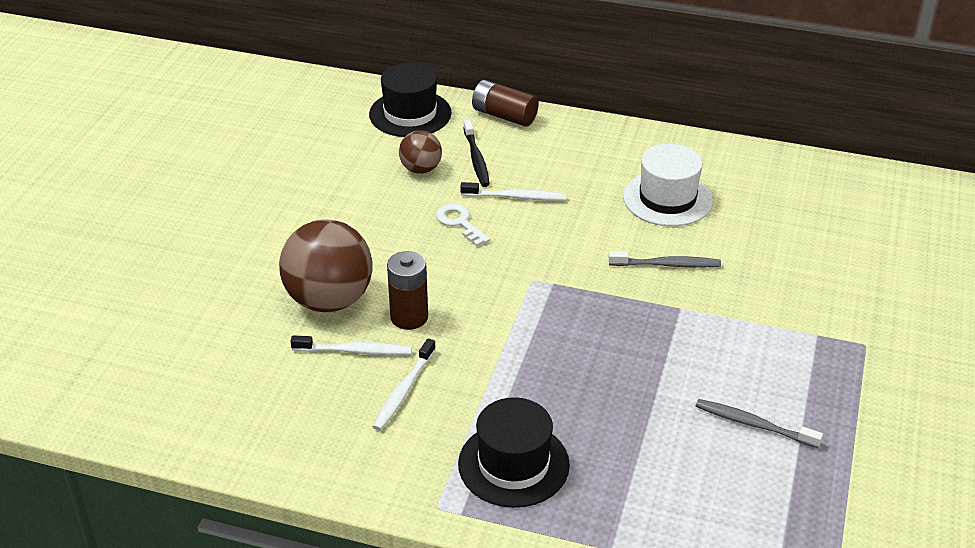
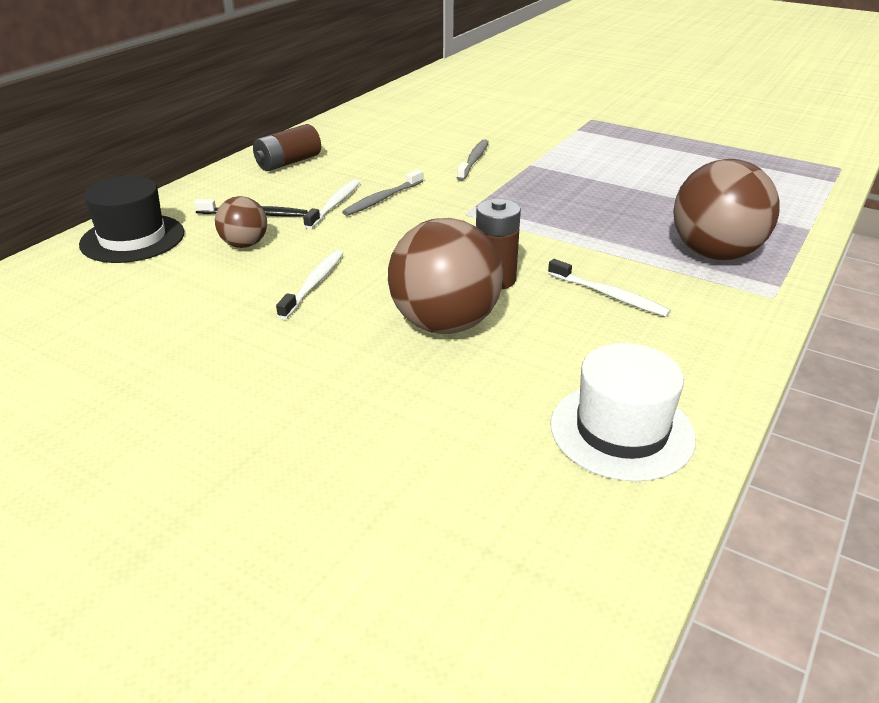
camera: 75 degrees left, 5 degrees down
(354, 351) = (539, 317): white toothbrush -> white toothbrush (313, 284)
(459, 222) = (355, 235): white key -> none
(504, 116) = (194, 192): brown battery -> brown battery (288, 162)
(513, 464) = (715, 254): black hat -> brown ball
(667, 199) = (386, 148): white hat -> white hat (621, 431)
(754, 425) = (670, 162): grey toothbrush -> grey toothbrush (383, 199)

